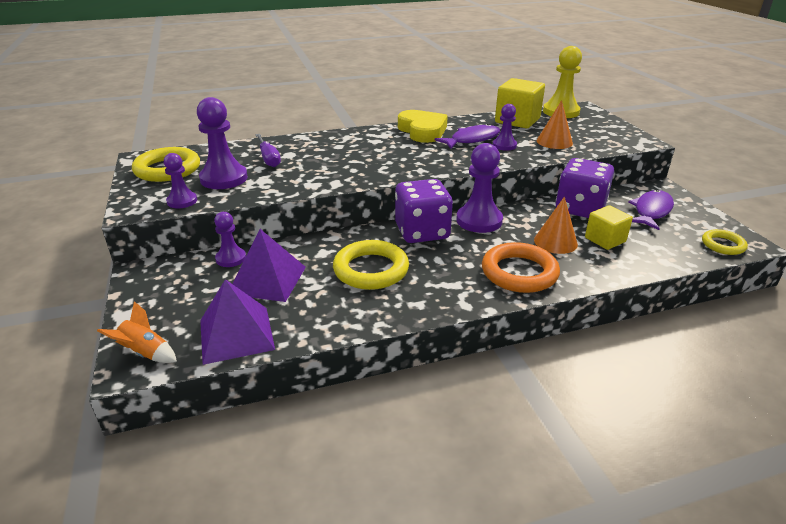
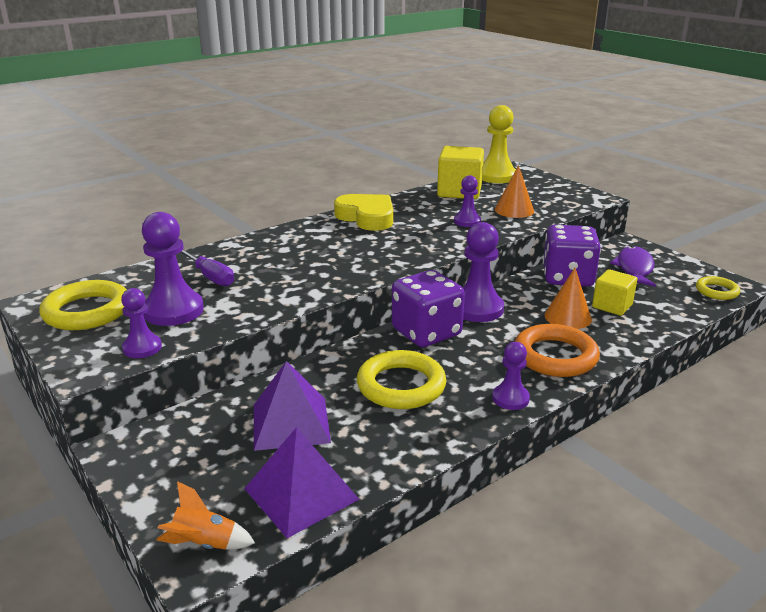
camera: 20 degrees left, 5 degrees down
(231, 258) = (226, 407): purple pawn -> purple pawn (510, 398)
(472, 139) = (428, 220): purple fish -> none

